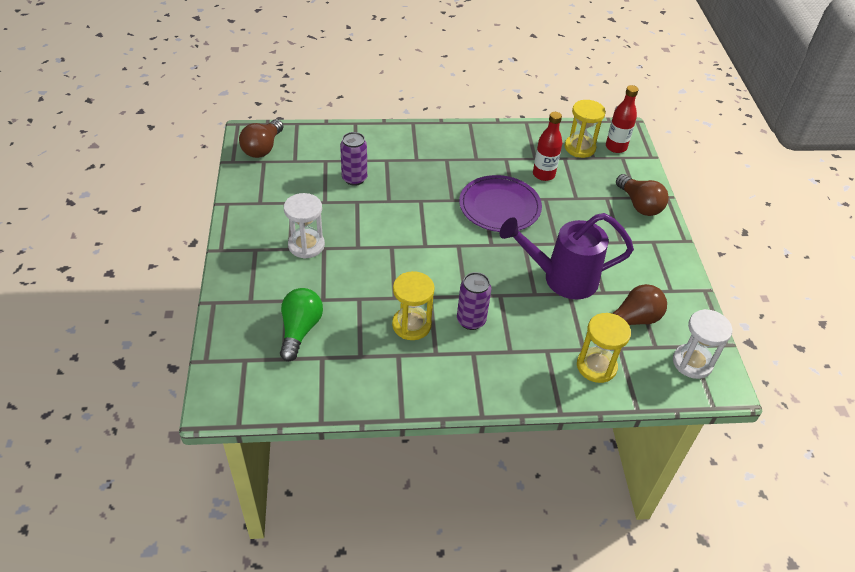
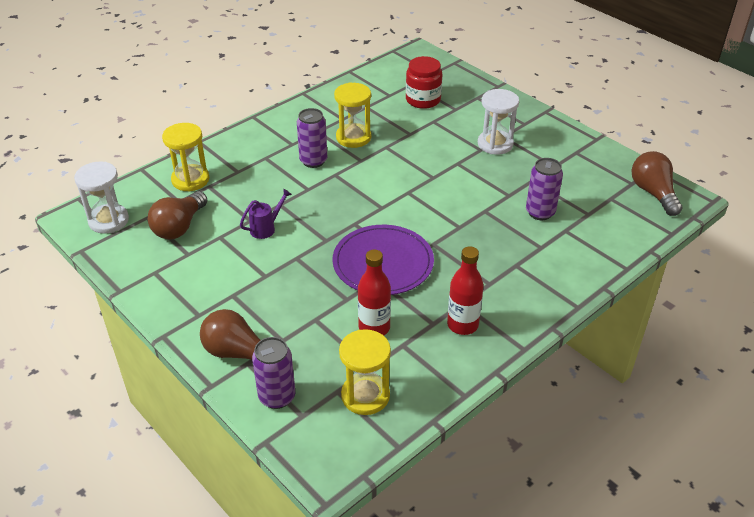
camera: 145 degrees right, 5 degrees down
(300, 330) = (423, 100): green light bulb -> red jar
(562, 278) = (266, 228): purple watering can -> purple watering can, size x0.43
(616, 147) = (321, 428): red bottle -> red bottle (462, 325)
(630, 172) = (277, 397): none -> purple can

